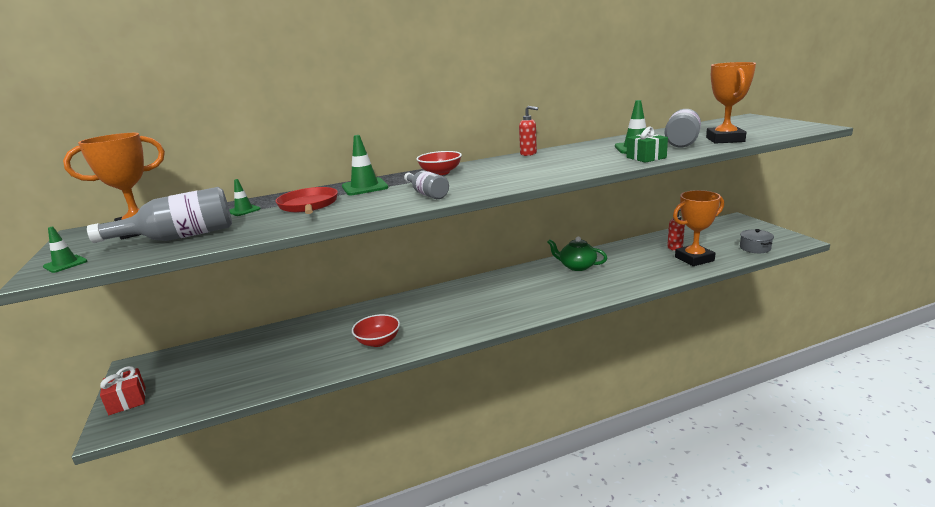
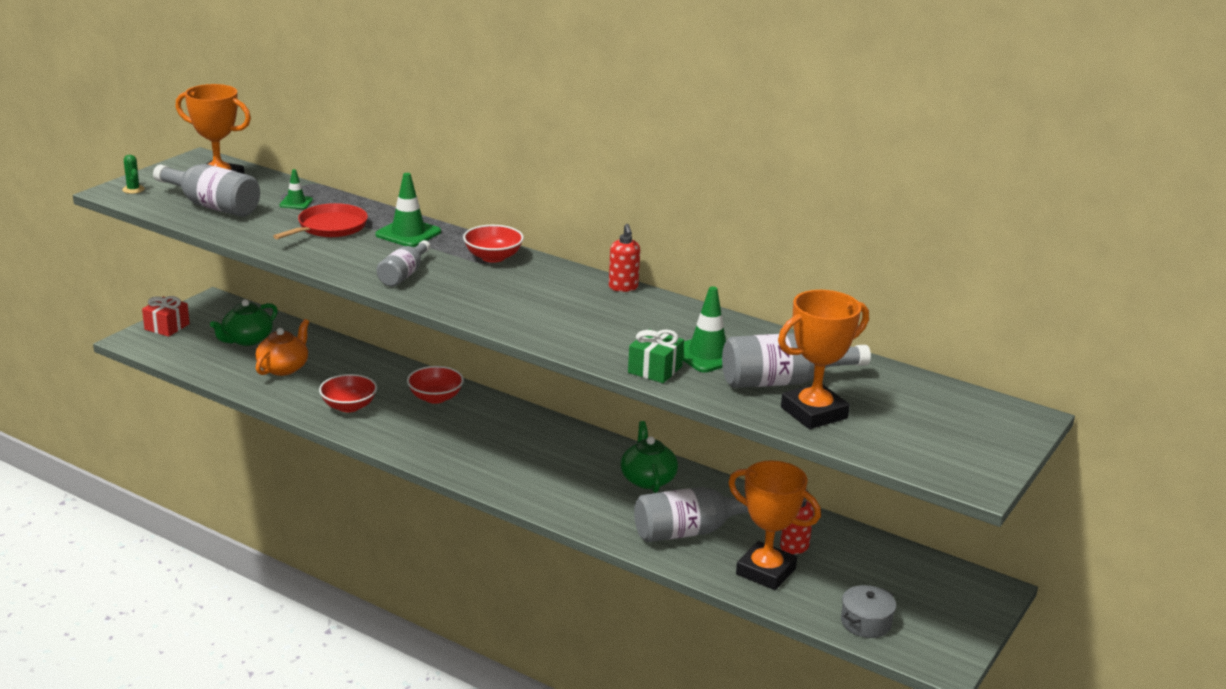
camera: 50 degrees right, 5 degrees up
(65, 264) = (133, 189): green traffic cone -> green cactus
(218, 364) = (247, 339): none -> green teapot
(285, 356) = (283, 368): none -> orange teapot
(411, 307) = (435, 397): none -> red bowl
(641, 267) = (691, 531): none -> grey bottle

